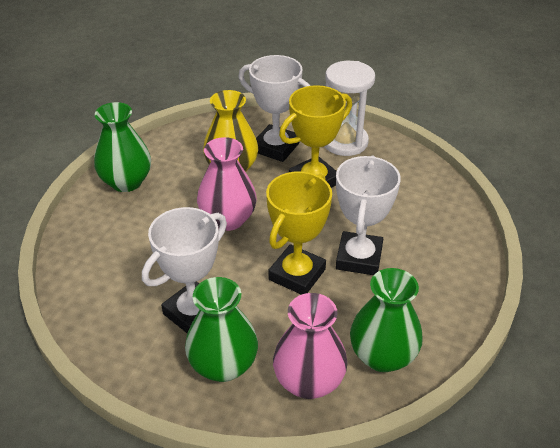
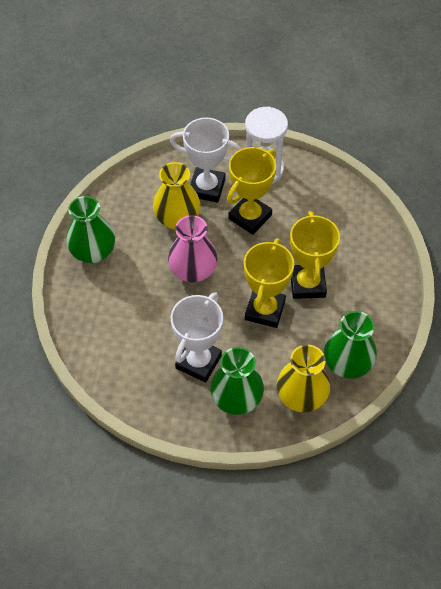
camera: 15 degrees left, 15 degrees up
(309, 381) = (301, 396): pink vase -> yellow vase
(359, 258) = (307, 284): white trophy -> yellow trophy

